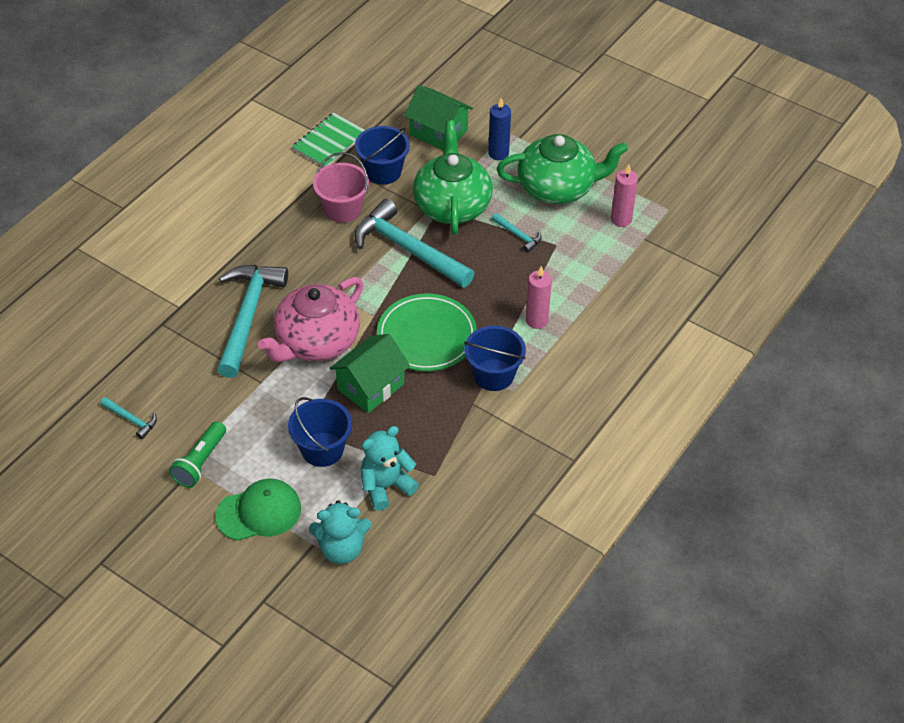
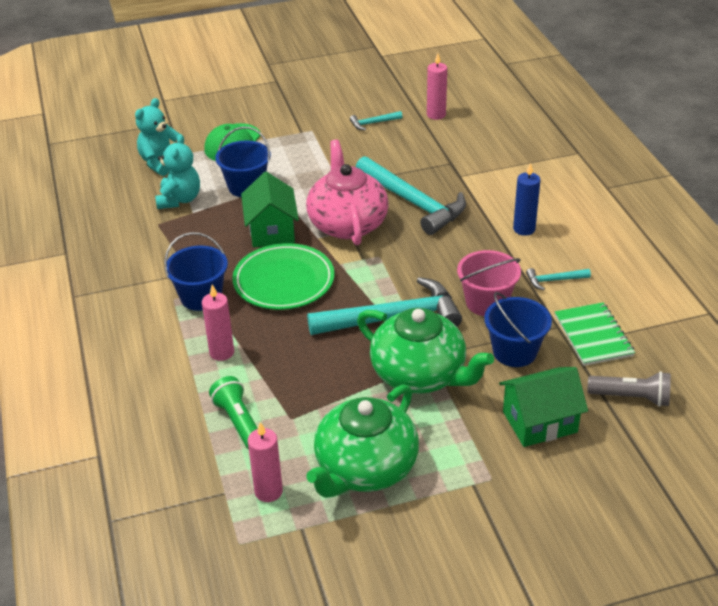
camera: 130 degrees right, 10 degrees down
(78, 379) = (436, 115): none -> pink candle
(200, 462) = (302, 136): green flashlight -> green flashlight (239, 422)
(376, 103) = (631, 398): none -> grey flashlight
(498, 153) = (463, 451): blue candle -> blue candle (524, 229)
(518, 235) = (332, 399): turquoise hammer -> turquoise hammer (554, 280)

